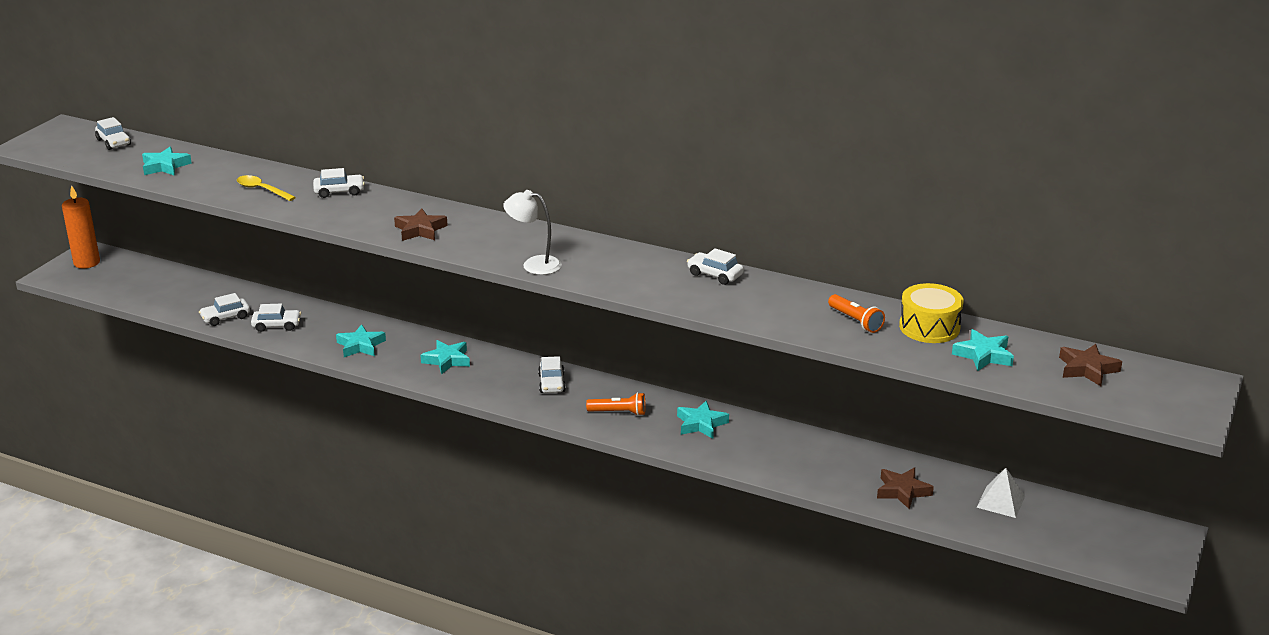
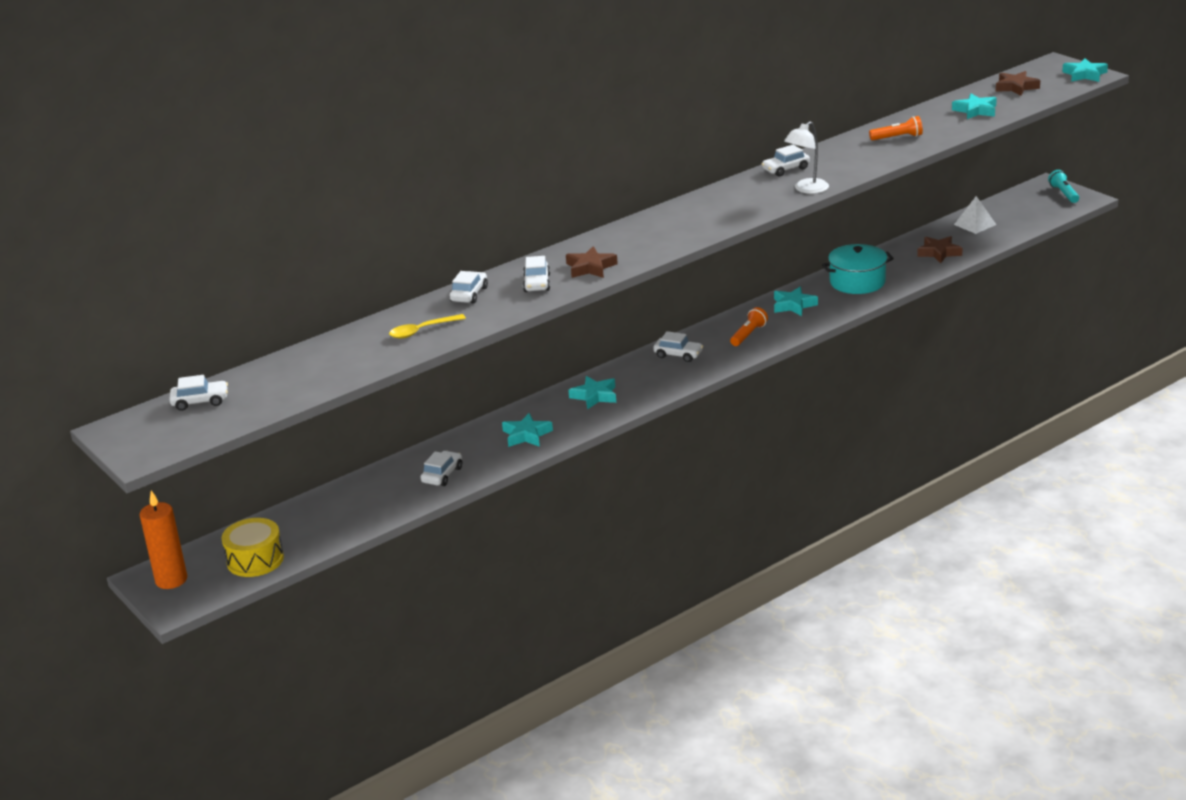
camera: 60 degrees left, 0 degrees up
(165, 166) = (302, 376): turquoise star -> turquoise star (1084, 74)
(225, 317) = (395, 502): white car -> white car (537, 283)
(534, 264) = (703, 230): white lamp -> white lamp (807, 189)
(785, 451) = (857, 282): none -> turquoise pot
(929, 327) = (925, 118): yellow drum -> yellow drum (255, 560)
(1156, 554) = (1064, 194): none -> turquoise flashlight

